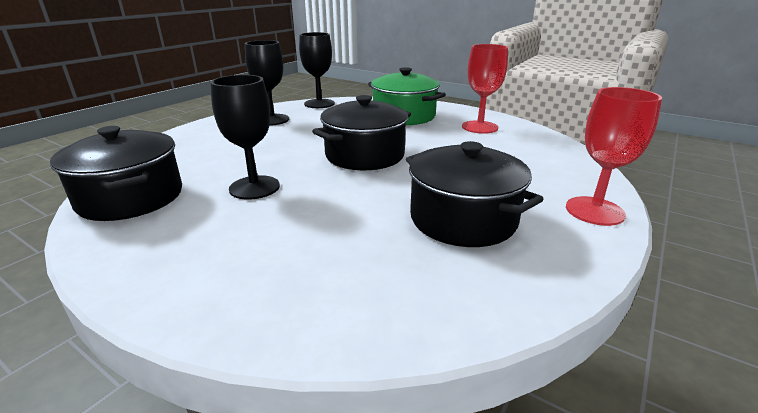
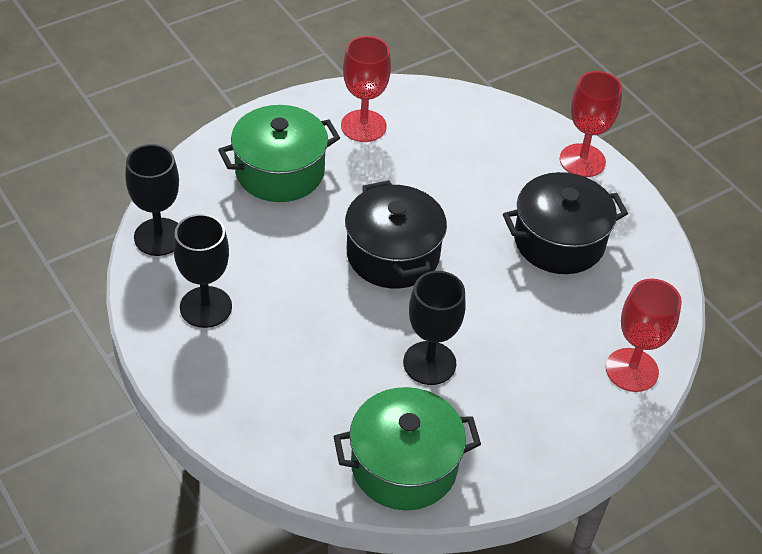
camera: 70 degrees left, 20 degrees up
(131, 198) = (404, 466): black pot -> green pot
(300, 310) = (632, 370): none -> red goblet

